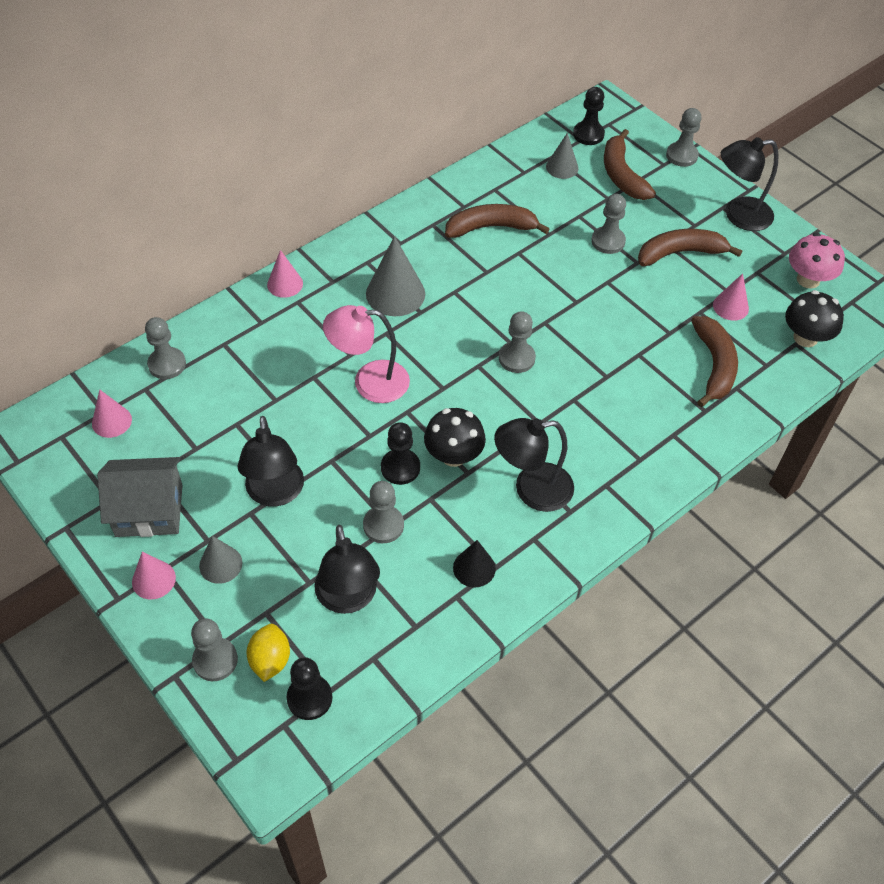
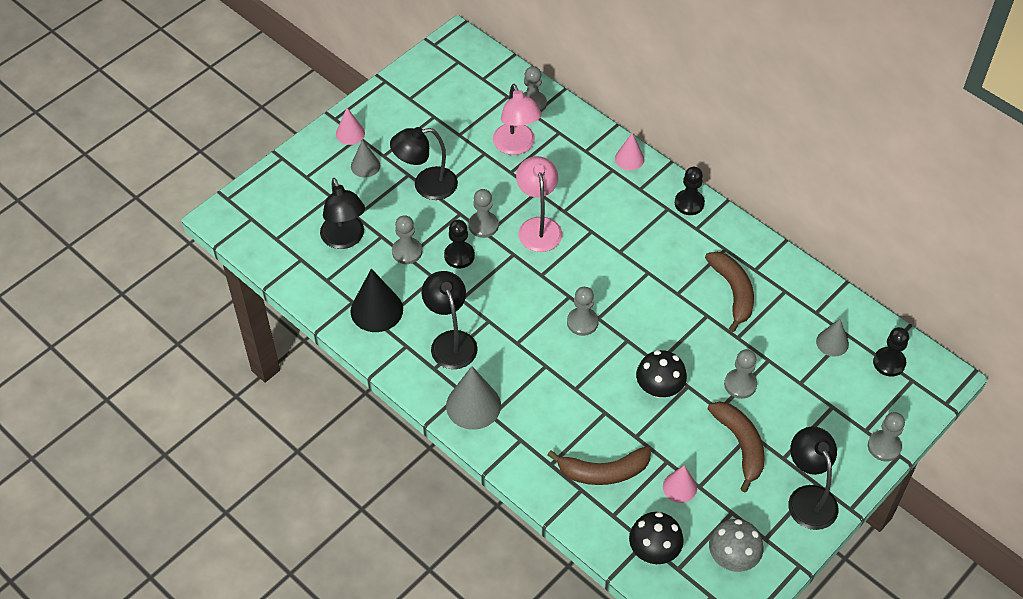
camera: 85 degrees right, 0 degrees up
(111, 421) = (475, 84): pink cone -> none
(149, 510) = (404, 120): grey house -> none
(215, 660) = (294, 176): grey pawn -> grey pawn (483, 225)
(234, 389) = (516, 146): none -> pink lamp
(270, 660) = (296, 204): yellow lemon -> none
(309, 698) = (270, 229): black pawn -> black pawn (689, 203)
(348, 598) = (345, 239): black lamp -> black lamp turned 90 degrees counterclockwise
(395, 293) = (636, 232): grey cone -> grey cone (473, 405)
(453, 455) = (476, 288): black mushroom -> black mushroom (659, 388)
(474, 568) = (376, 310): black cone -> black cone, size x1.66
(622, 175) = (837, 393): brown banana -> none
(808, 279) = (732, 558): pink mushroom -> grey mushroom

